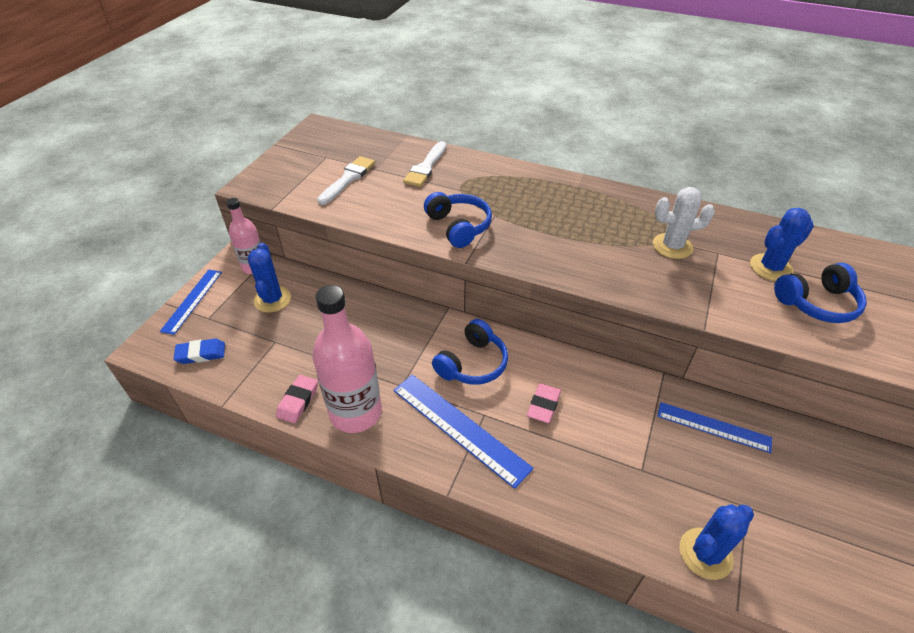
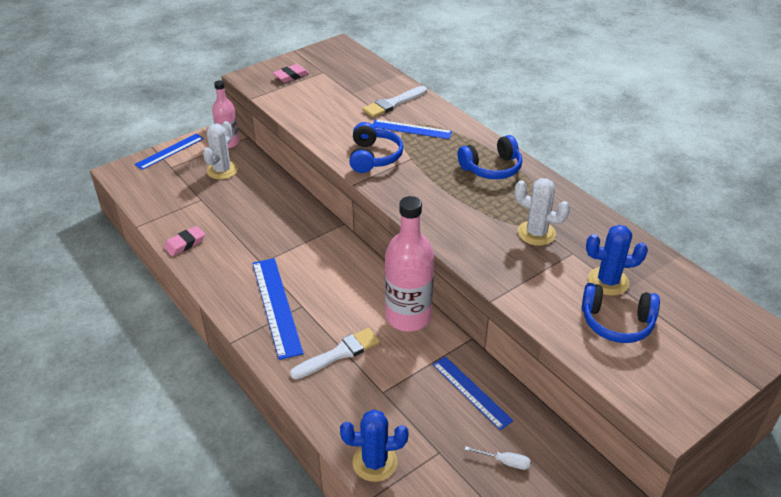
camera: 30 degrees right, 5 degrees down
(201, 354) = (149, 188): blue eraser -> none
(272, 299) = (222, 170): blue cactus -> white cactus
(348, 179) = (324, 94): white brush -> white brush (339, 353)
(356, 412) = (215, 266): pink bottle -> pink bottle (408, 317)
(467, 186) = (411, 129): none -> blue ruler
(472, 364) = (325, 269): blue headphones -> blue headphones (491, 168)
(543, 405) = (351, 319): pink eraser -> pink eraser (291, 76)
(804, 483) = (505, 462): none -> white screwdriver

